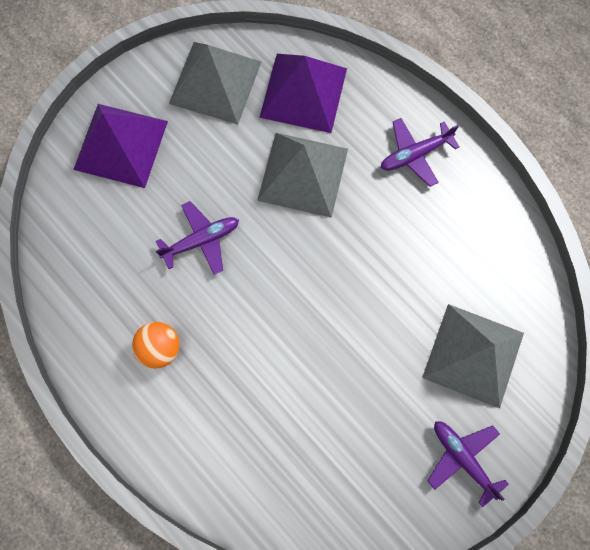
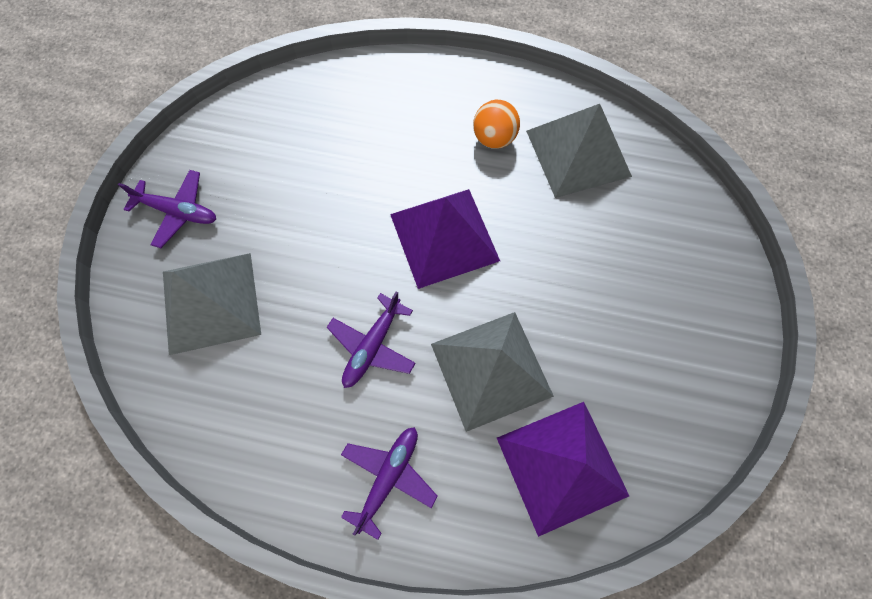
camera: 145 degrees right, 5 degrees down
(120, 145) = (685, 277): purple pyramid -> purple pyramid (444, 237)
(201, 240) = (534, 241): purple plane -> purple plane (372, 346)
(215, 82) = (660, 409): grey pyramid -> grey pyramid (578, 153)

